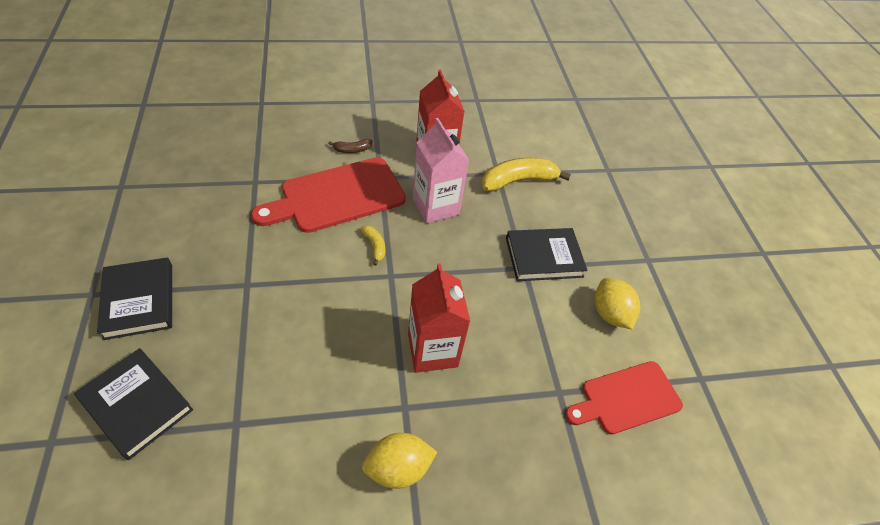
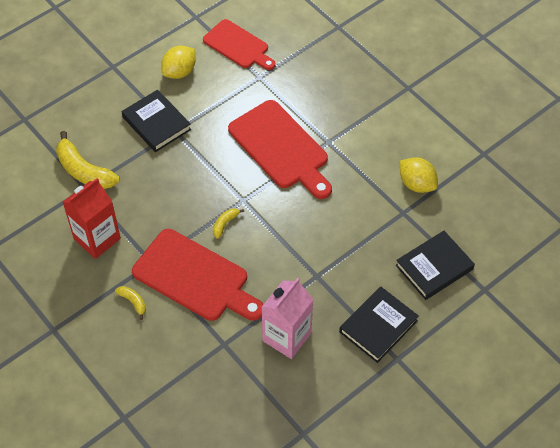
camera: 115 degrees left, 5 degrees up
(136, 405) = (434, 267): black book -> black book turned 45 degrees clockwise
(352, 150) = (133, 302): brown banana -> yellow banana
(398, 468) = (363, 127): yellow lemon -> yellow lemon (416, 184)
(432, 350) = (281, 148): red carton -> red cutting board
(435, 206) = (155, 209): pink carton -> pink carton (287, 337)

